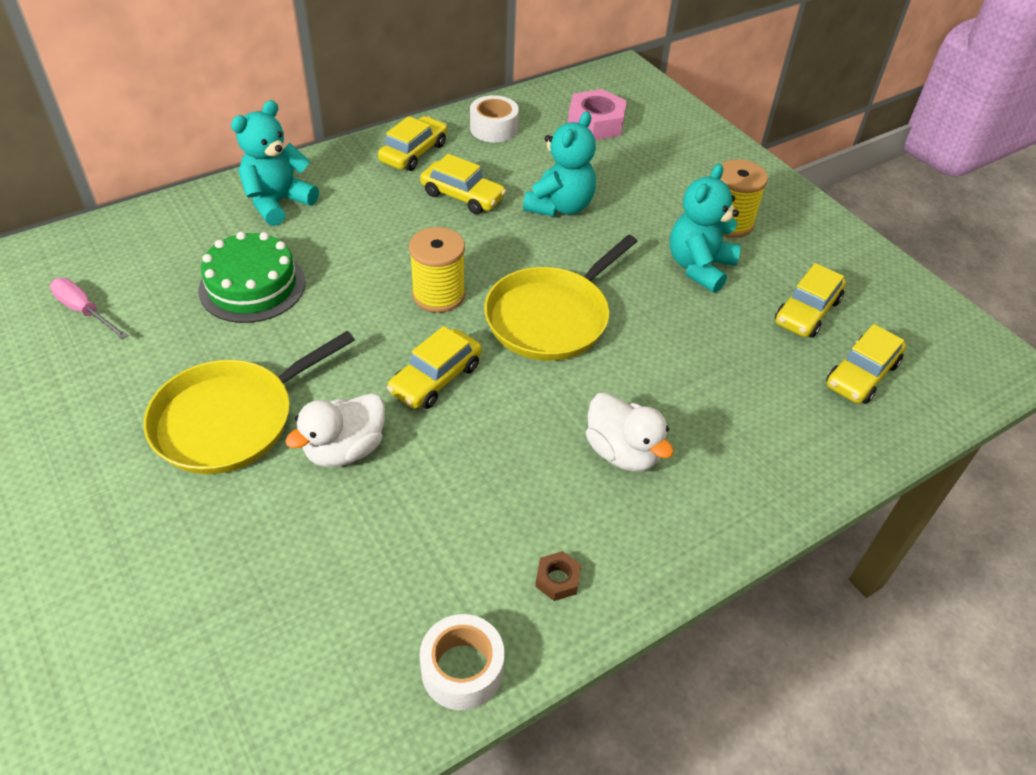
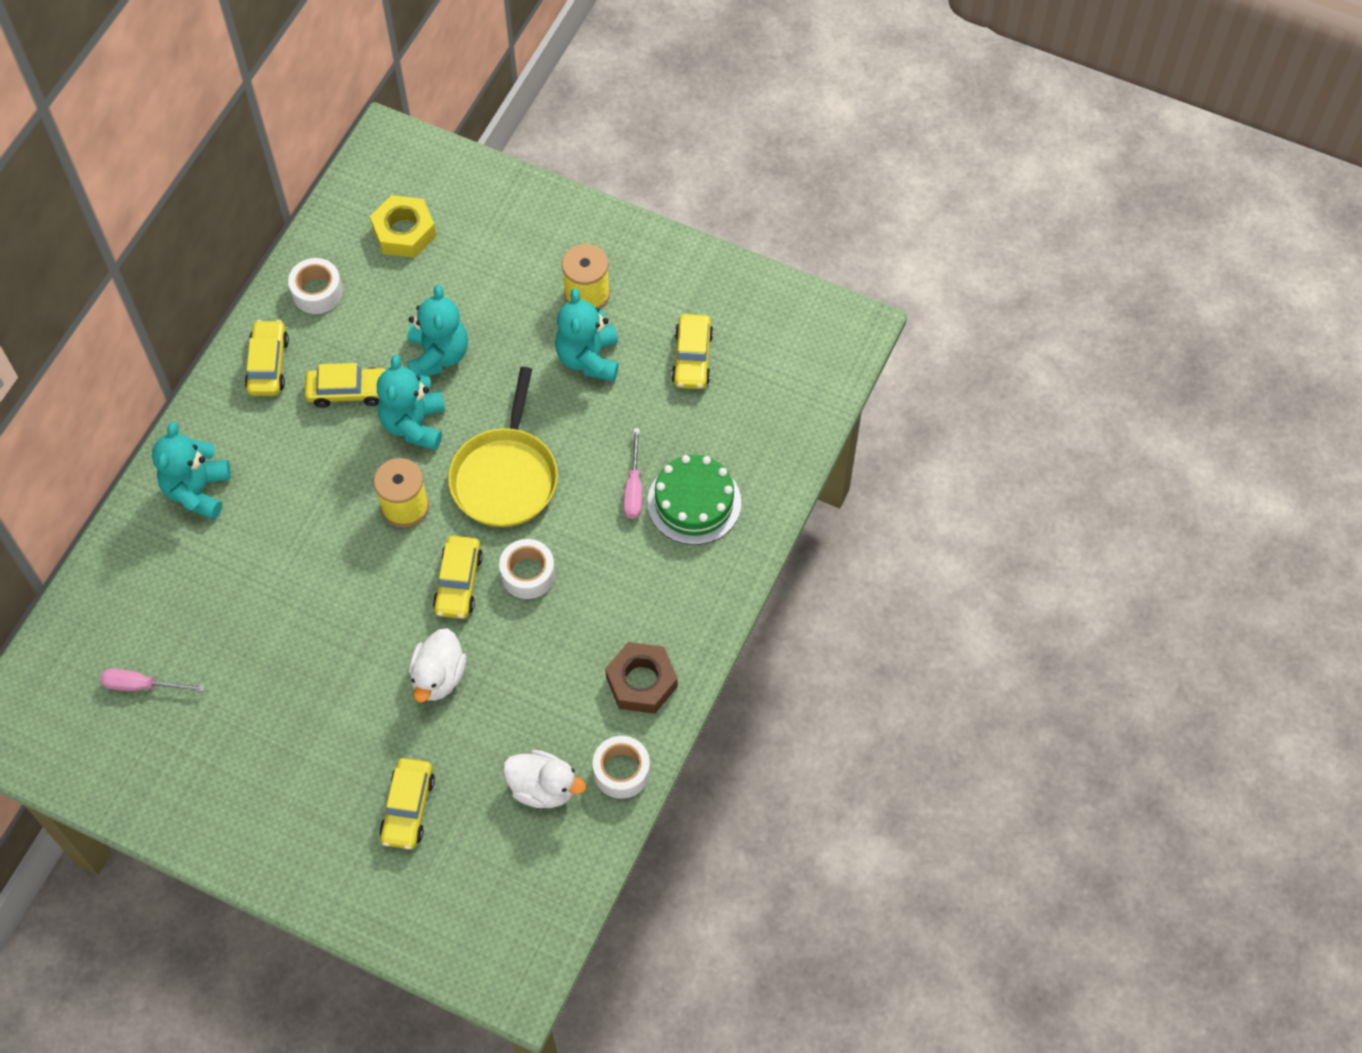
camera: 30 degrees left, 15 degrees up
(230, 419) = (339, 703): yellow pan -> none
(252, 286) = (252, 585): green cake -> green cake (694, 502)
(499, 242) = (414, 424): none -> turquoise teddy bear
(510, 406) = (528, 574): none -> white tape
(557, 579) = (641, 682): brown nut -> brown nut, size x2.07
(595, 123) = (404, 232): pink nut -> yellow nut
(622, 452) = (627, 564): white duck -> white duck (543, 788)
(676, 387) = (634, 488): none -> pink screwdriver
(861, 374) = (757, 398): yellow car -> yellow car (408, 808)

